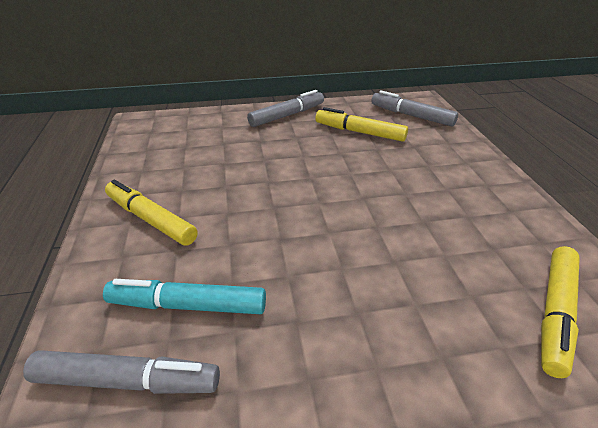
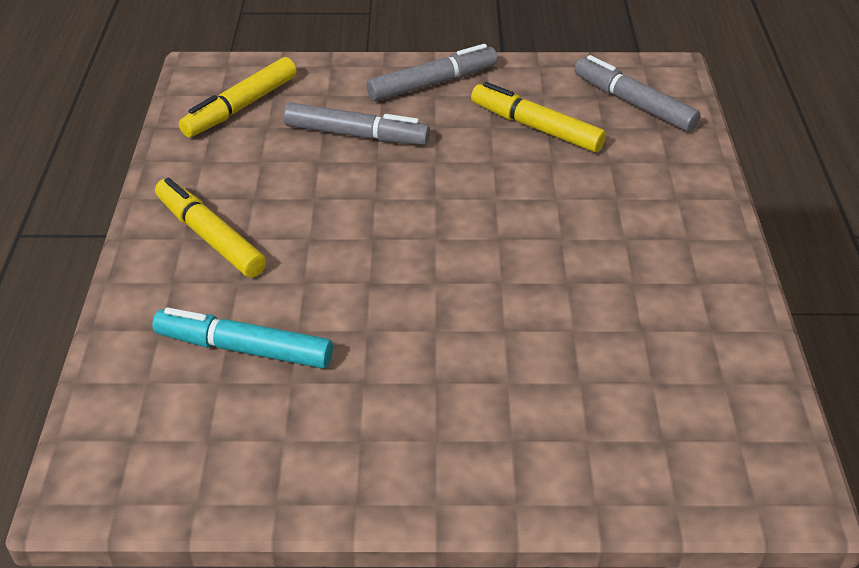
camera: 10 degrees right, 5 degrees up
(127, 381) = (174, 415): grey marker -> grey marker (356, 135)
(555, 313) = (670, 414): yellow marker -> yellow marker (240, 107)

